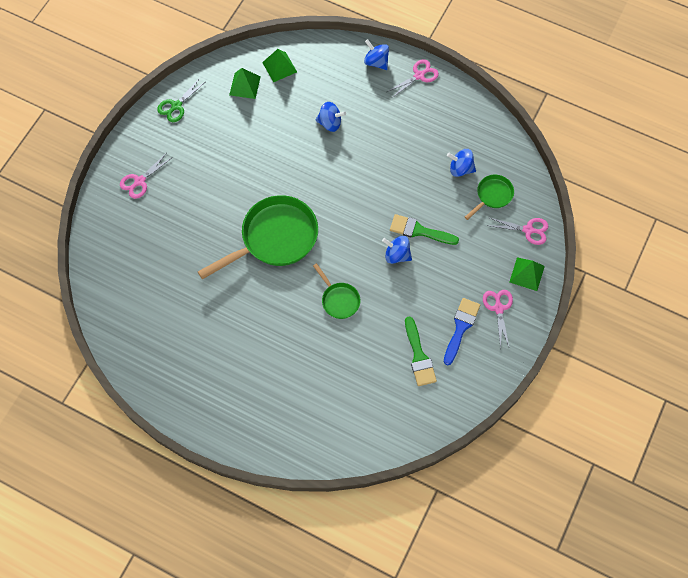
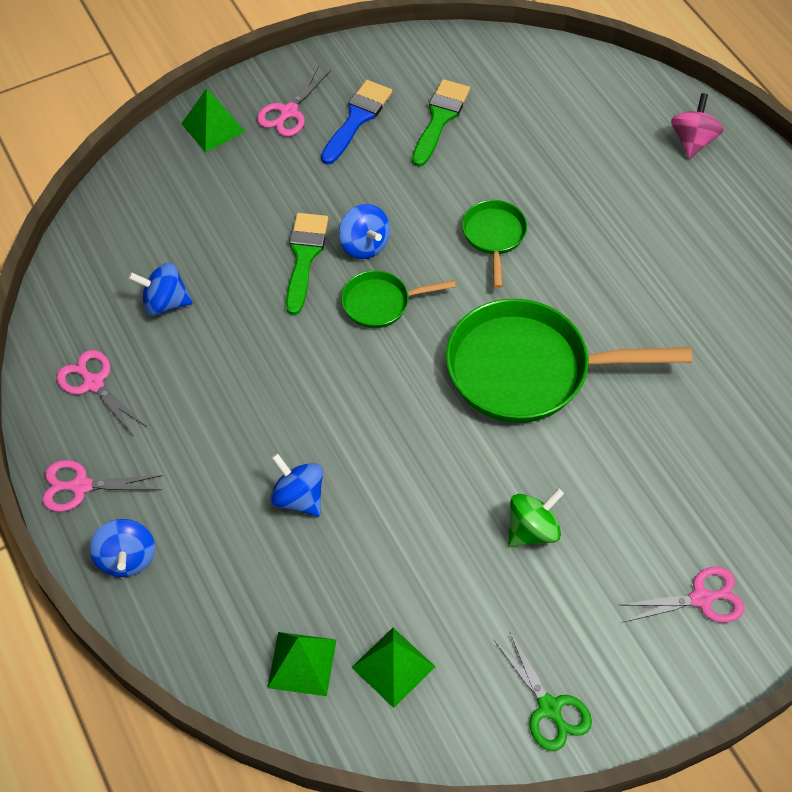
camera: 145 degrees left, 10 degrees down
(176, 106) = (549, 708): green scissors -> green scissors turned 75 degrees clockwise
(225, 167) = (532, 530): none -> green spinning top
(275, 431) = (692, 141): none -> pink spinning top
(419, 231) = (304, 257): green brush -> green brush turned 135 degrees counterclockwise
(460, 169) = (164, 303): blue spinning top -> blue spinning top turned 135 degrees clockwise
(461, 327) = (357, 118): blue brush -> blue brush turned 150 degrees clockwise
(492, 195) = (157, 241): green pan -> green pan (381, 303)
(528, 230) = (156, 173): pink scissors -> pink scissors (93, 383)

